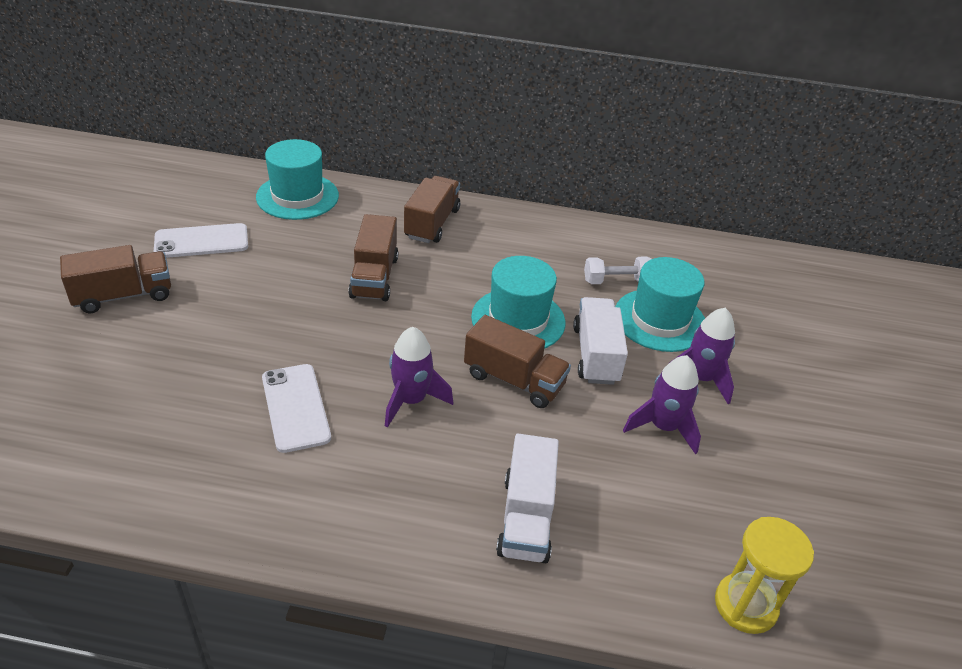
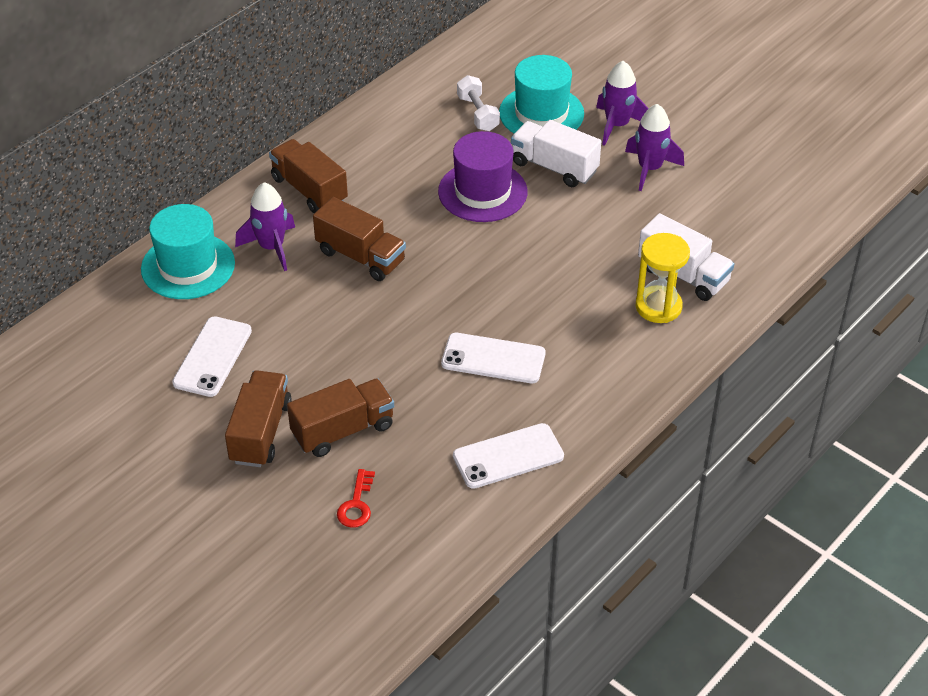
camera: 55 degrees left, 5 degrees up
(52, 383) = (356, 504): none -> red key
(159, 469) = (508, 456): none -> white phone
(411, 400) = (531, 290): purple rocket -> purple rocket (271, 247)
(514, 380) = (549, 224): brown truck -> brown truck (343, 430)
(518, 320) = (482, 192): turquoise hat -> purple hat
(616, 281) = (478, 113): white dumbbell -> white dumbbell turned 45 degrees counterclockwise
(745, 605) = (810, 207): yellow hourglass -> yellow hourglass (658, 307)

